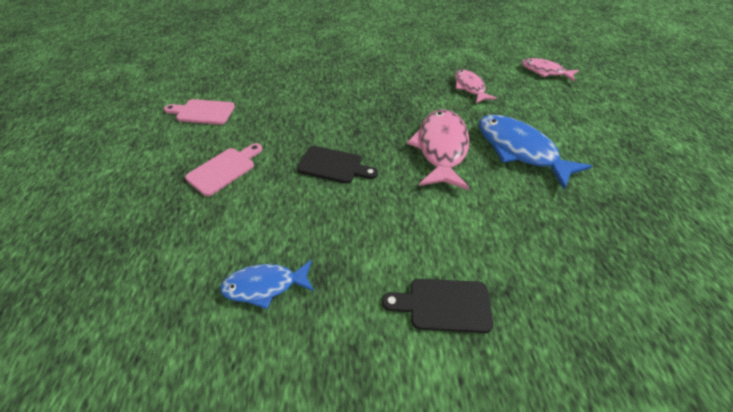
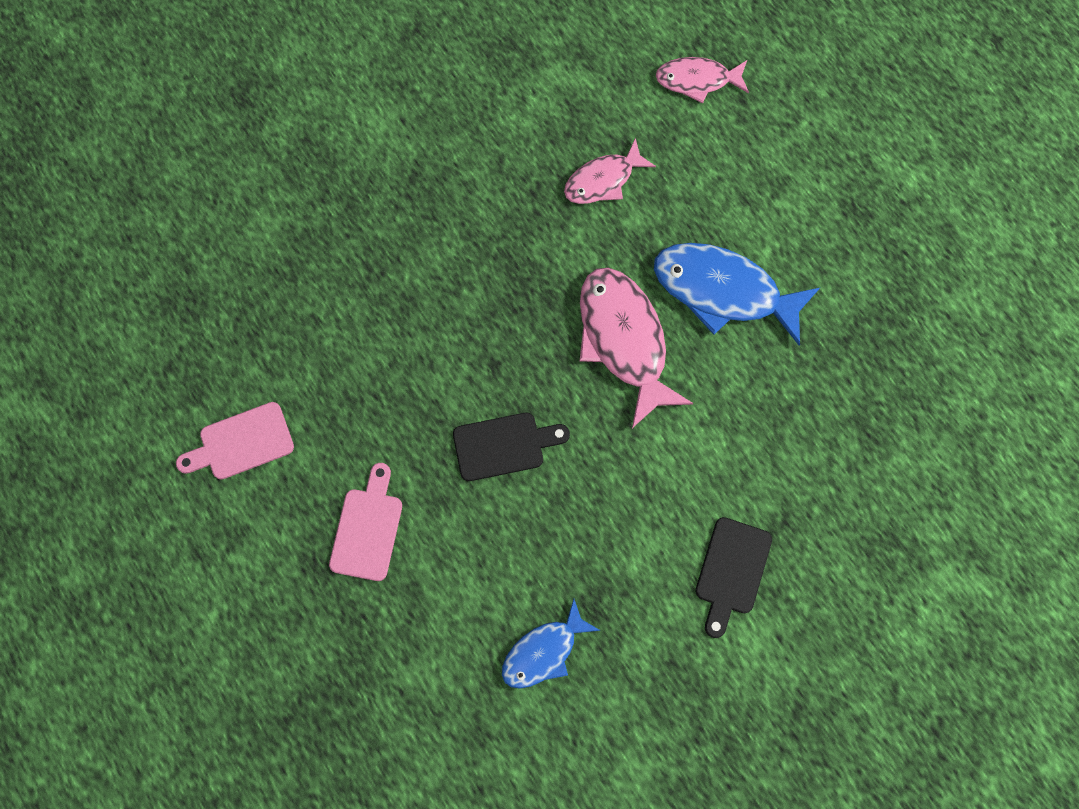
camera: 30 degrees left, 25 degrees up
(443, 305) = (731, 571): black cutting board -> black cutting board turned 45 degrees counterclockwise
(470, 87) = (603, 180): pink fish -> pink fish turned 75 degrees counterclockwise

